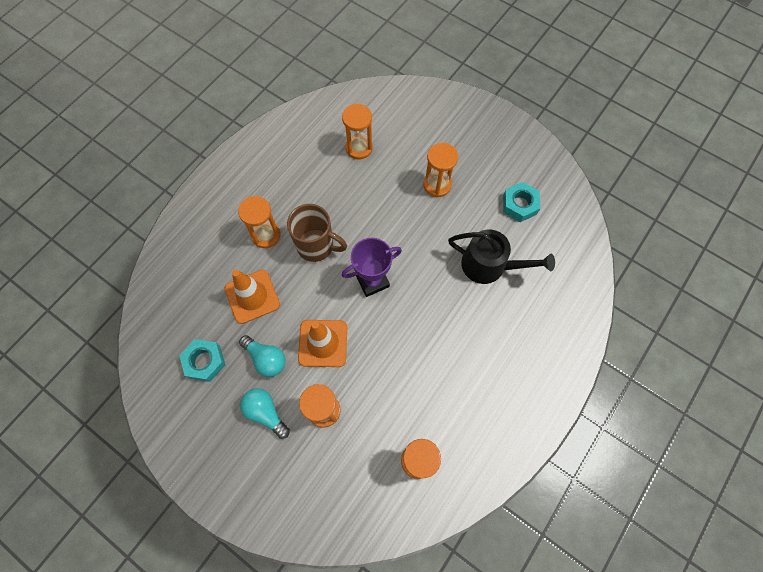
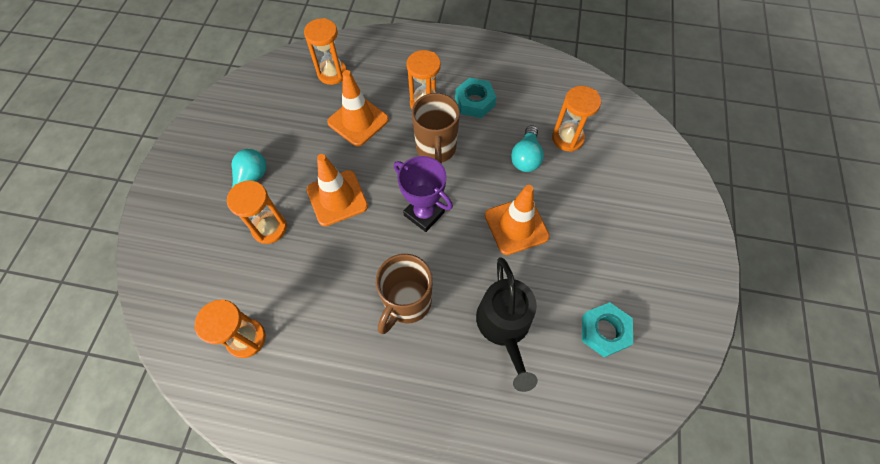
camera: 65 degrees right, 5 degrees down
(204, 361) = (281, 114): turquoise nut -> turquoise nut (474, 102)
(266, 359) = (302, 158): turquoise light bulb -> turquoise light bulb (526, 157)
(415, 220) = (516, 226): none -> orange traffic cone
(437, 185) = (572, 230): orange hourglass -> orange hourglass (332, 73)
(442, 325) = (407, 303): none -> brown mug

